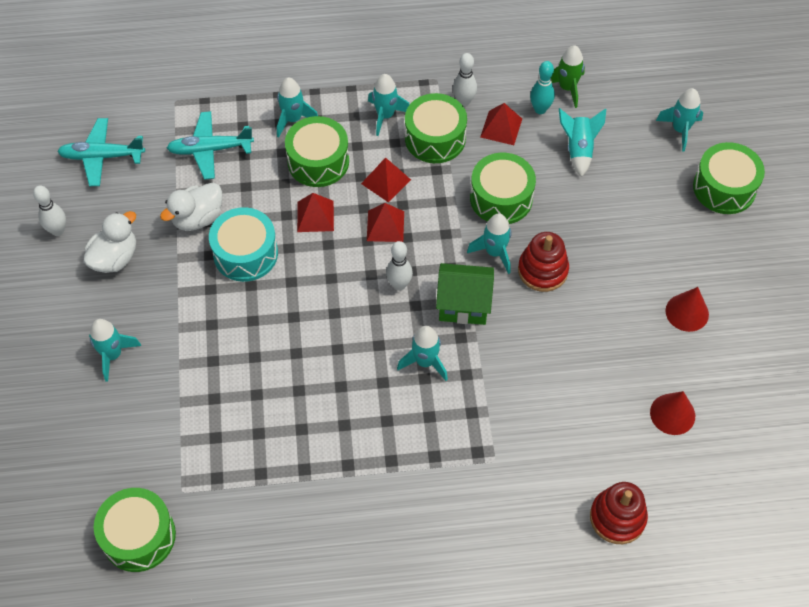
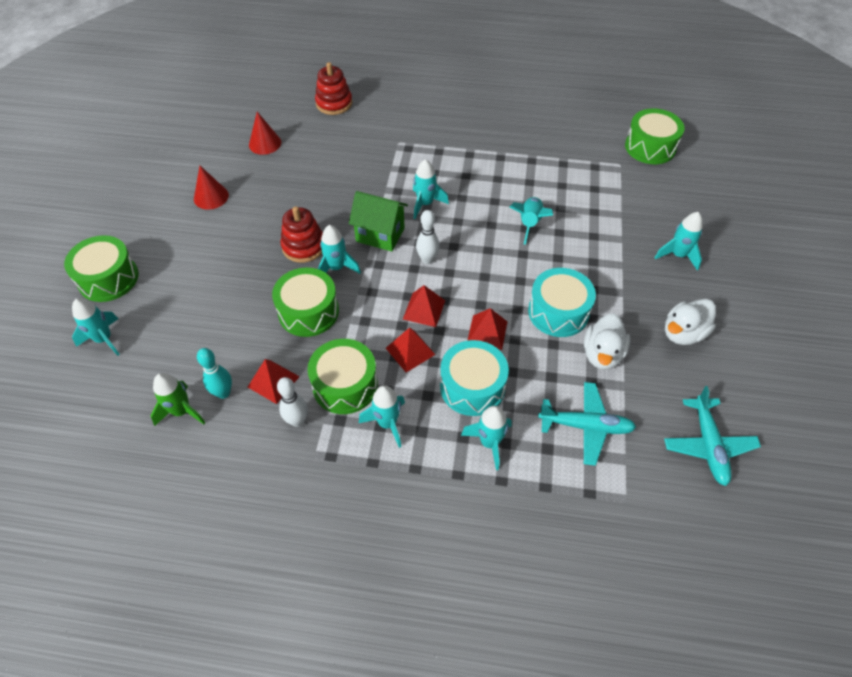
camera: 165 degrees left, 5 degrees down
(58, 231) = (744, 372): white bowling pin -> none
(102, 156) = (708, 445): turquoise plane -> turquoise plane turned 75 degrees clockwise
(198, 218) = (602, 354): white duck -> white duck turned 135 degrees clockwise
(318, 161) = (472, 387): green drum -> turquoise drum
(578, 149) = (211, 341): turquoise rocket -> turquoise rocket (529, 224)

